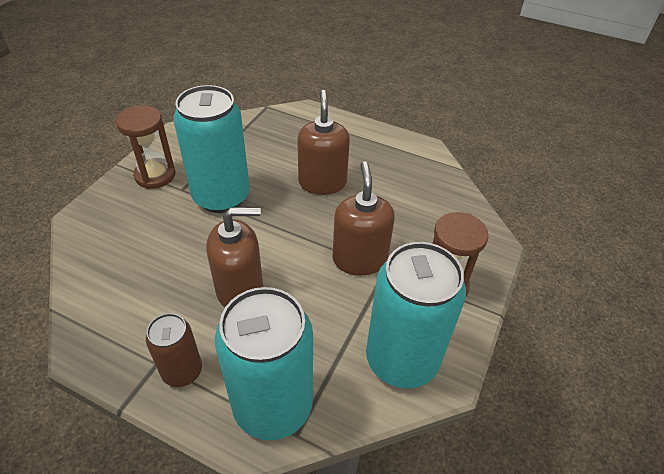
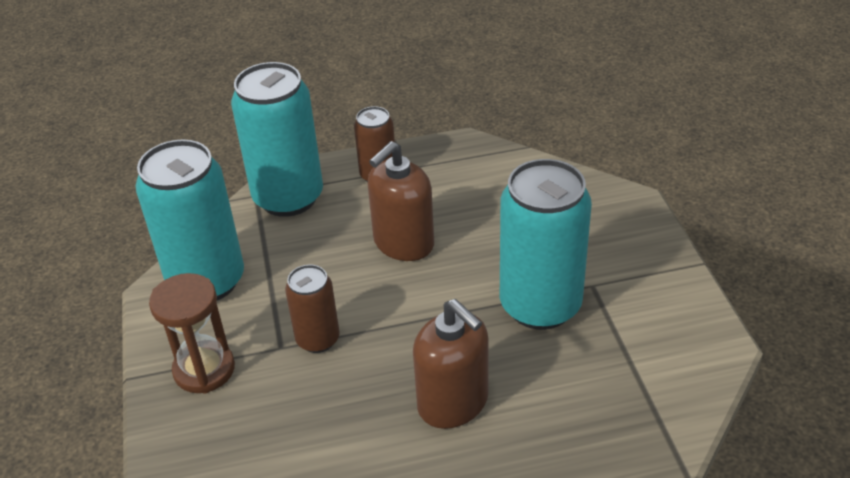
camera: 145 degrees right, 5 degrees down
(155, 175) = (643, 279): brown hourglass -> none
(359, 259) = (318, 339): brown soap dispenser -> brown can

